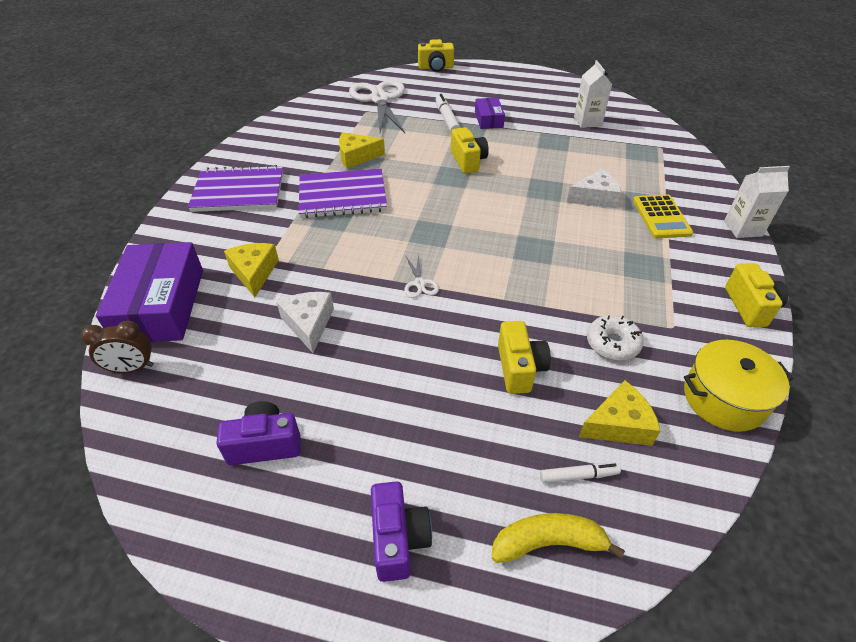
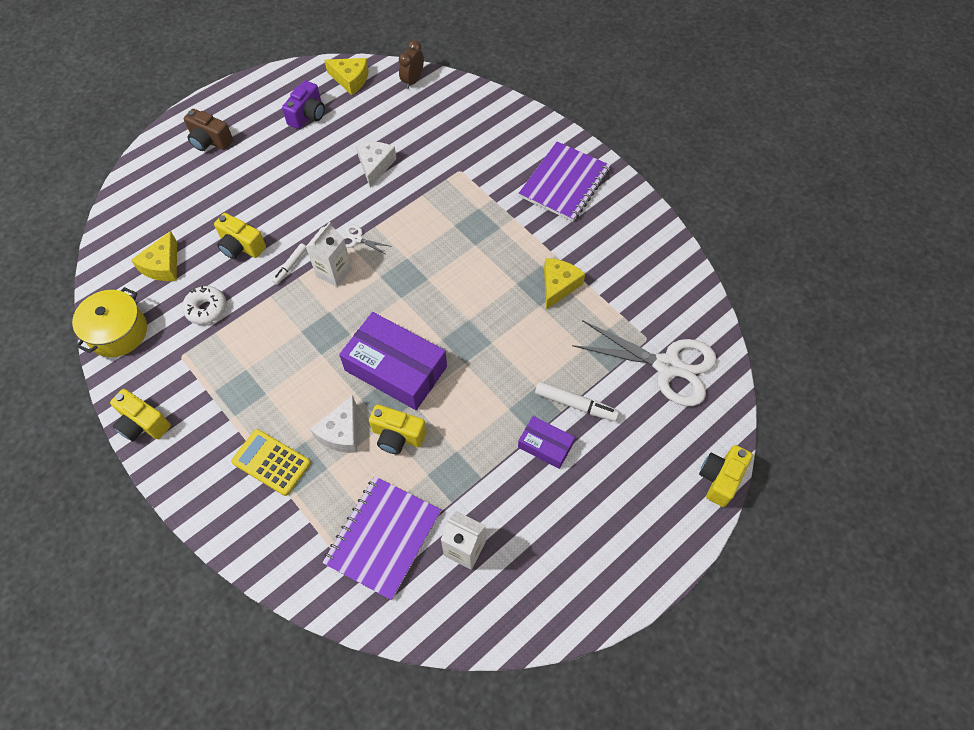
camera: 125 degrees right, 15 degrees up
(161, 305) = (458, 104): purple box -> purple box (396, 368)
(254, 272) = (450, 157): yellow cheese -> yellow cheese (350, 80)
(309, 324) = (375, 165): white cheese -> white cheese turned 105 degrees counterclockwise
(342, 196) = (502, 246): purple notebook -> purple notebook (383, 537)
(398, 539) = (210, 141): purple camera -> brown camera
(468, 161) = (480, 370): yellow camera -> yellow camera (397, 436)
(548, 543) = (150, 191): yellow banana -> none
(578, 476) = (161, 225): white marker -> white marker (290, 266)
(743, 228) = (199, 516): white carton -> white carton (334, 272)

